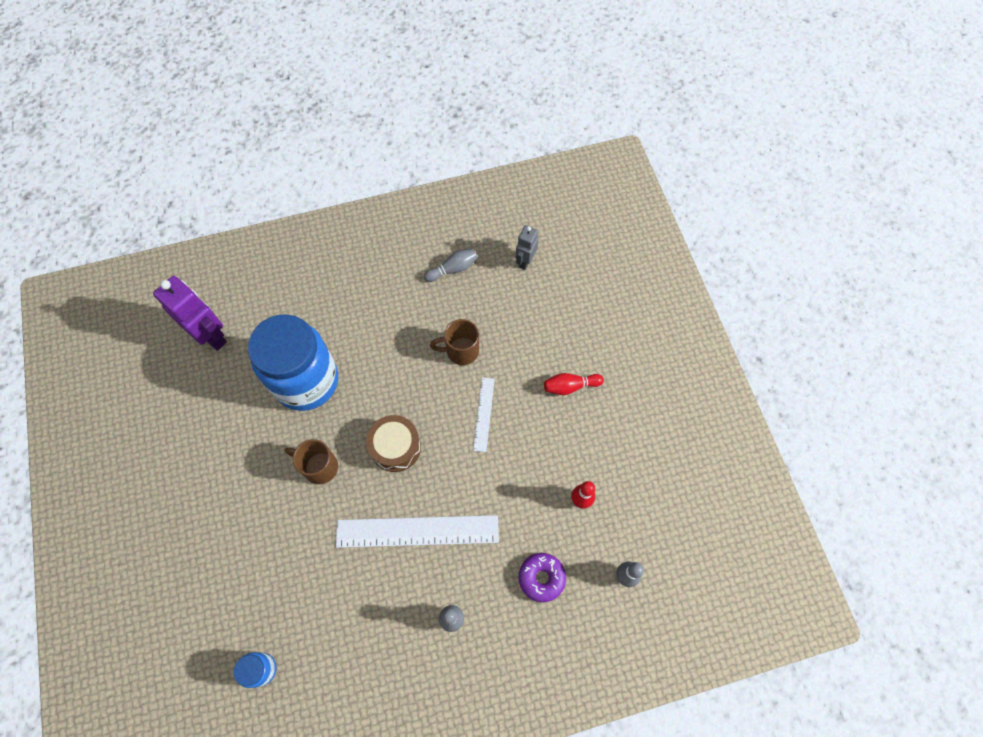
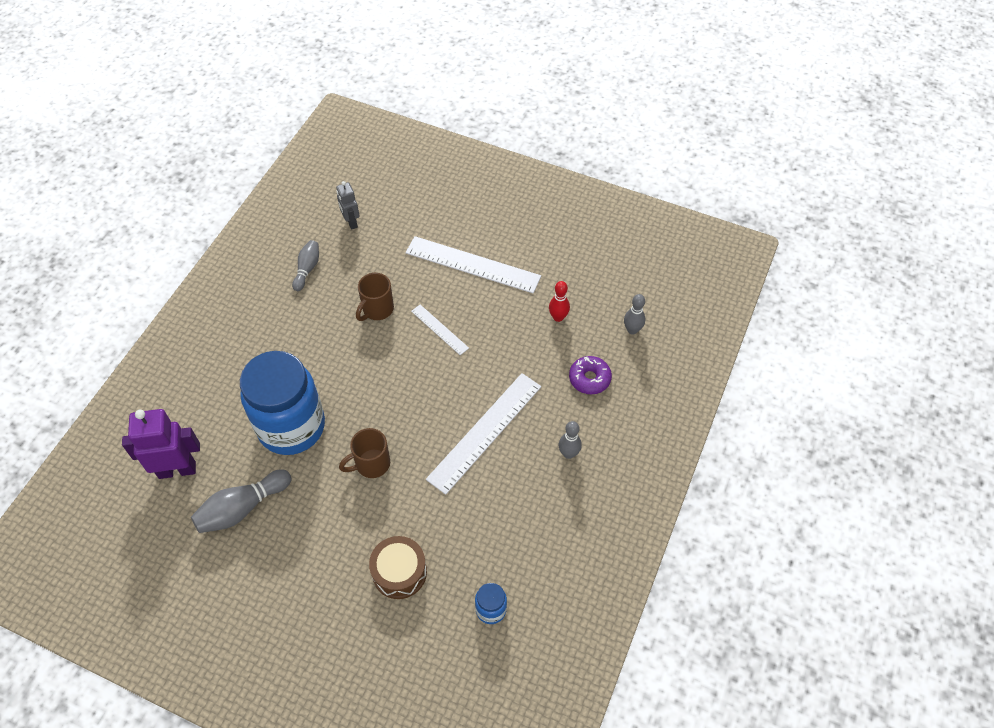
camera: 50 degrees left, 10 degrees down
(214, 407) = (242, 508): none -> grey bowling pin
(395, 447) = (407, 402): brown drum -> brown drum (399, 572)
(570, 386) = (472, 264): red bowling pin -> white ruler

